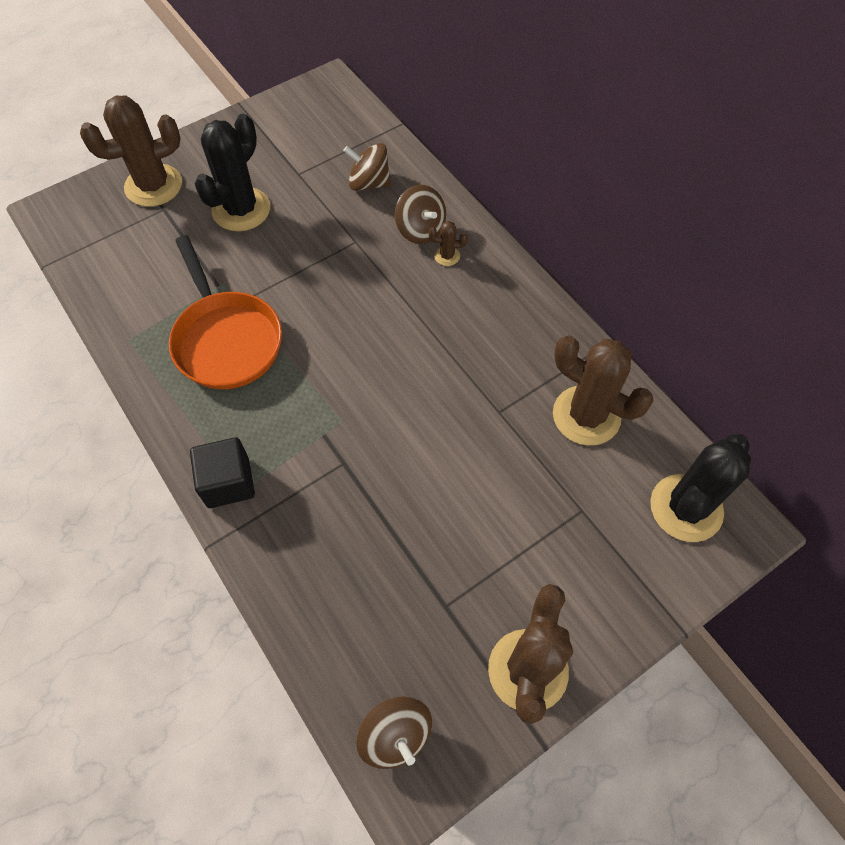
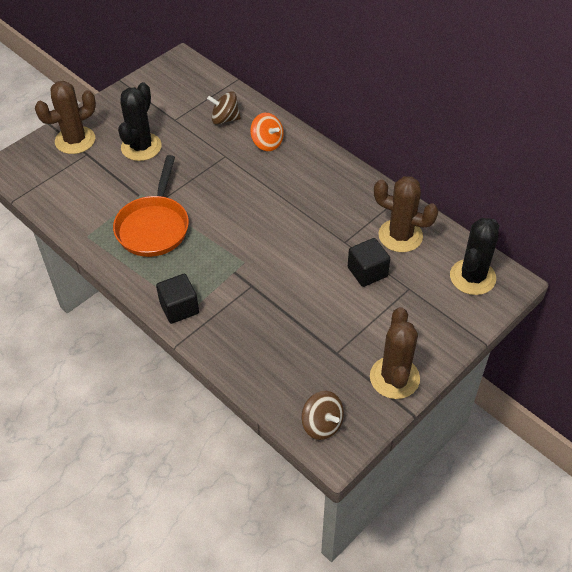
camera: 10 degrees left, 10 degrees down
(226, 340) = (154, 227): orange pan -> orange pan turned 45 degrees clockwise
(420, 230) = (267, 143): brown spinning top -> orange spinning top
(447, 256) = (289, 156): brown cactus -> none
(523, 470) = (367, 272): none -> black cube

